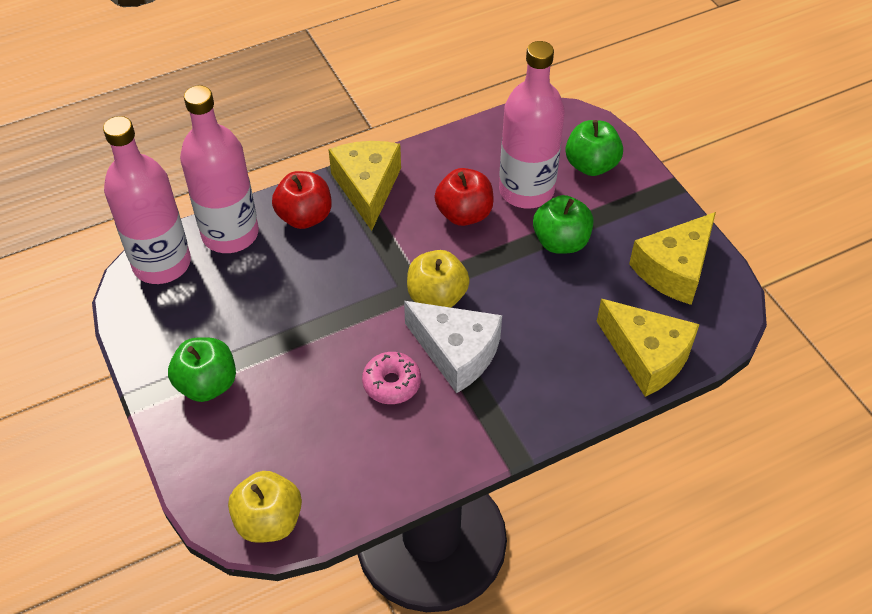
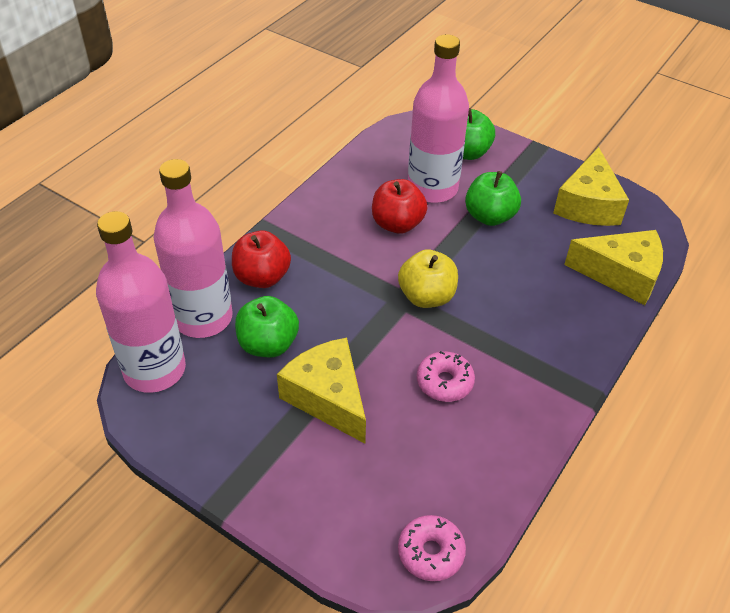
camera: 30 degrees left, 5 degrees down
(207, 384) = (280, 458): green apple -> green apple (268, 344)
(269, 521) = (430, 552): yellow apple -> pink donut
(367, 188) = (300, 233): yellow cheese -> yellow cheese (328, 397)
(456, 352) = (477, 334): white cheese -> none

